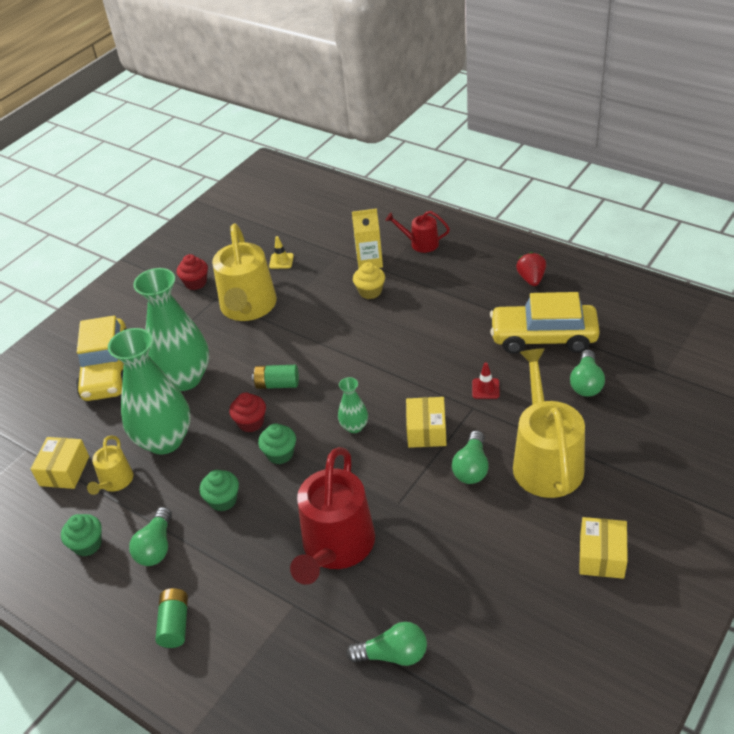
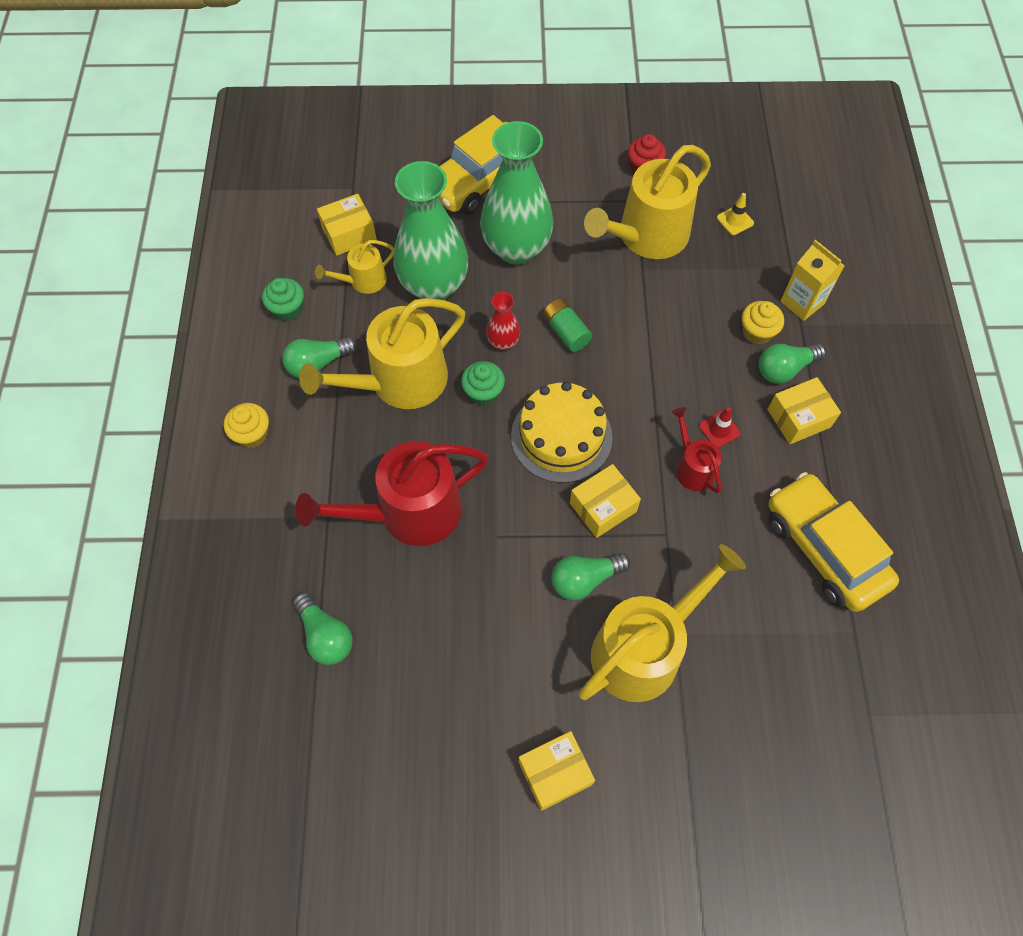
camera: 50 degrees right, 20 degrees up
(175, 624) = (252, 434): green battery -> yellow cupcake
(223, 500) = (400, 381): green cupcake -> yellow watering can
(251, 422) = (503, 342): red cupcake -> red vase
(354, 427) = (561, 436): green vase -> yellow cake
(420, 243) = (872, 335): red watering can -> red watering can (692, 467)
(446, 303) = (798, 418): none -> yellow box
(485, 388) = (702, 531): red traffic cone -> red traffic cone (719, 429)
(531, 279) = (909, 484): red strawberry -> none
(586, 383) = (787, 633): green light bulb -> green light bulb (784, 369)

